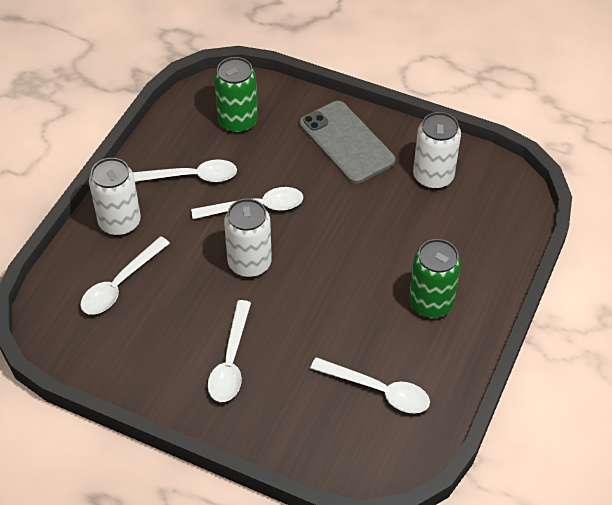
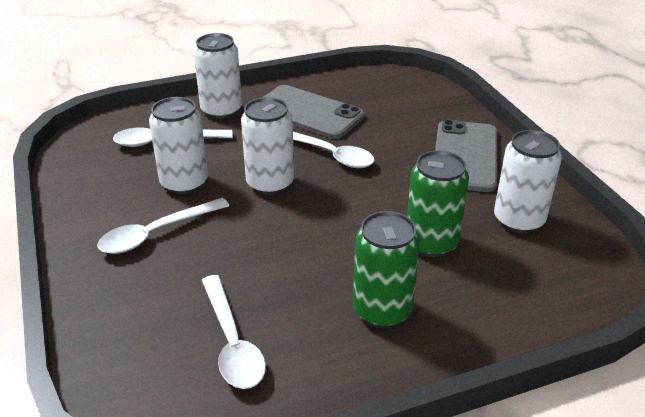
camera: 45 degrees right, 15 degrees down
(190, 177) = (308, 112): white spoon -> grey phone
(190, 308) = (184, 183): none -> white can
(238, 121) = (392, 101): green can -> green can (431, 243)

